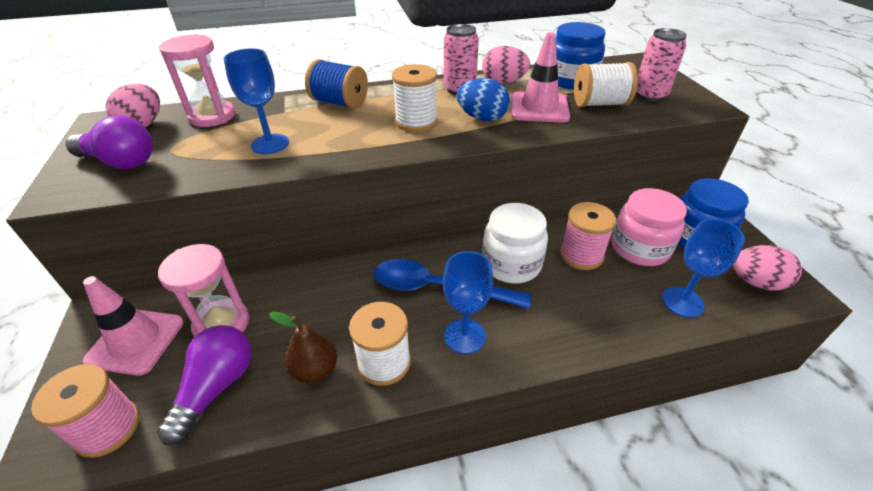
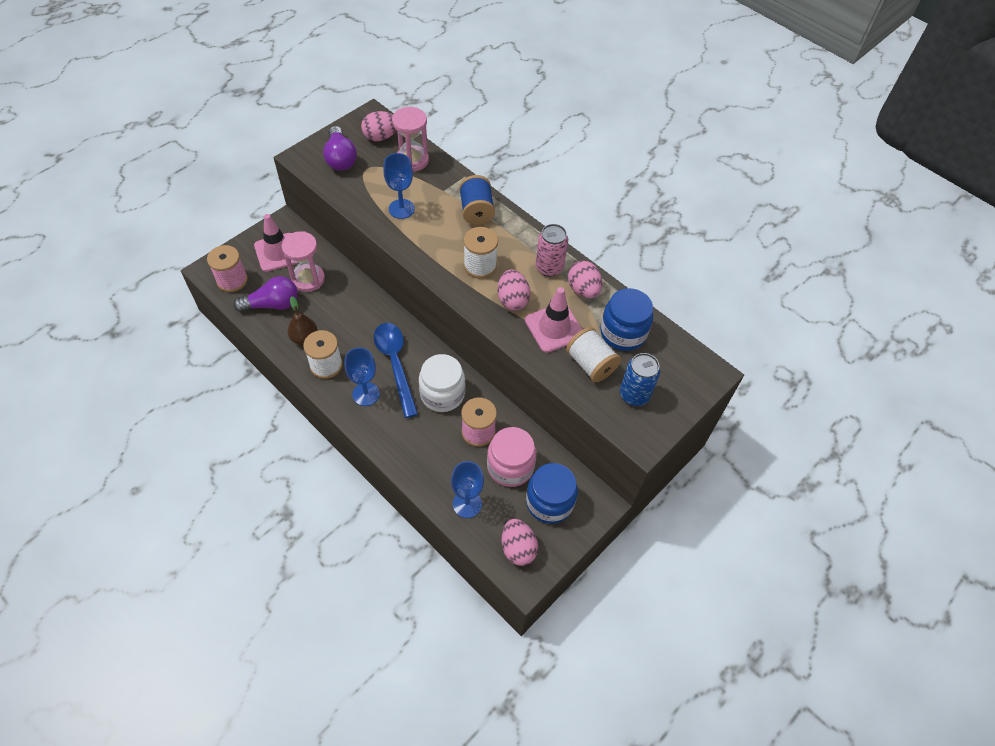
camera: 55 degrees right, 15 degrees up
(482, 118) = (512, 300): blue egg -> pink egg
(650, 95) = (634, 395): pink can -> blue can

